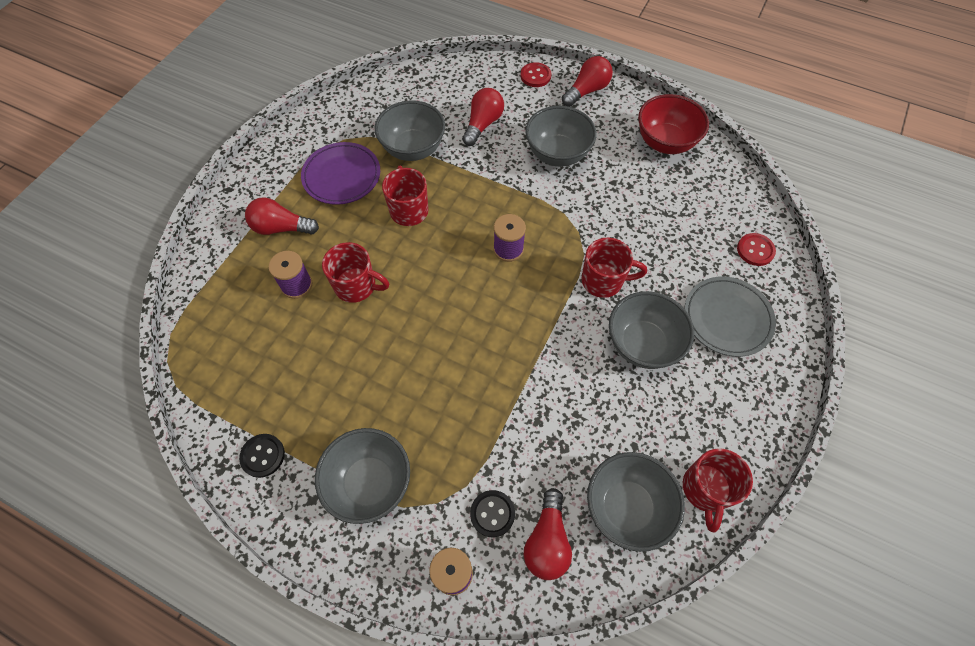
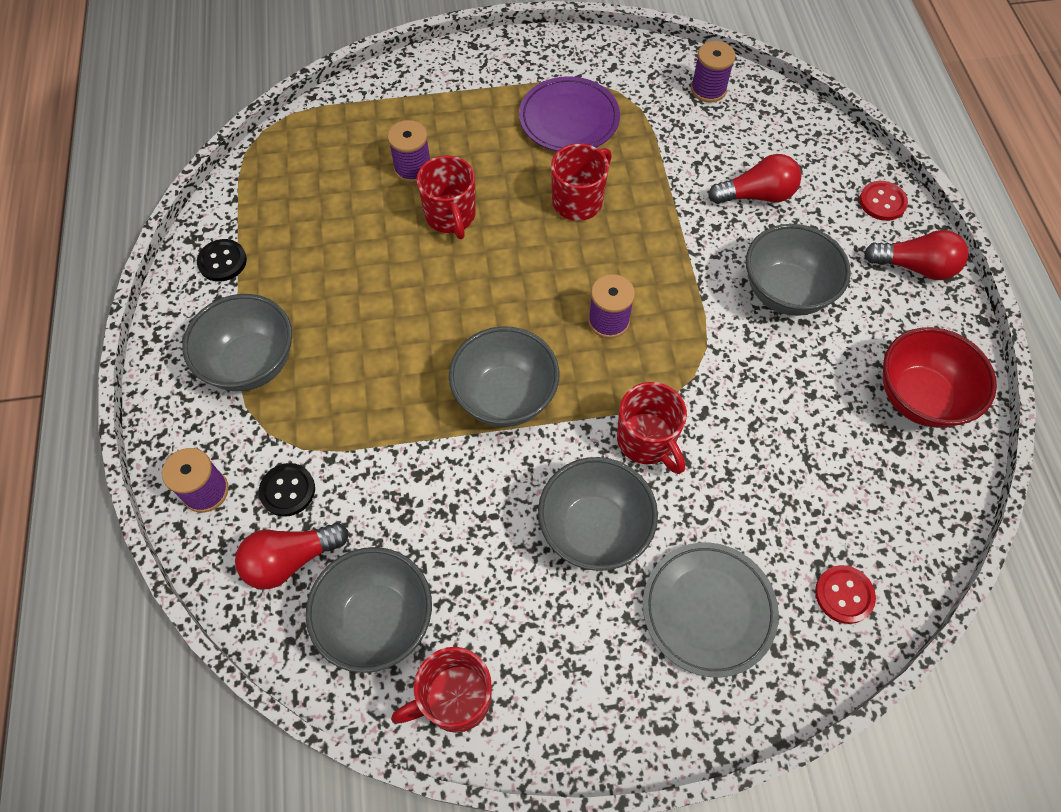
camera: 55 degrees right, 0 degrees up
(281, 228) = (466, 114): red light bulb -> none
(388, 97) = (708, 89): none -> purple spool
(413, 149) = (660, 155): grey bowl -> grey bowl (505, 397)

